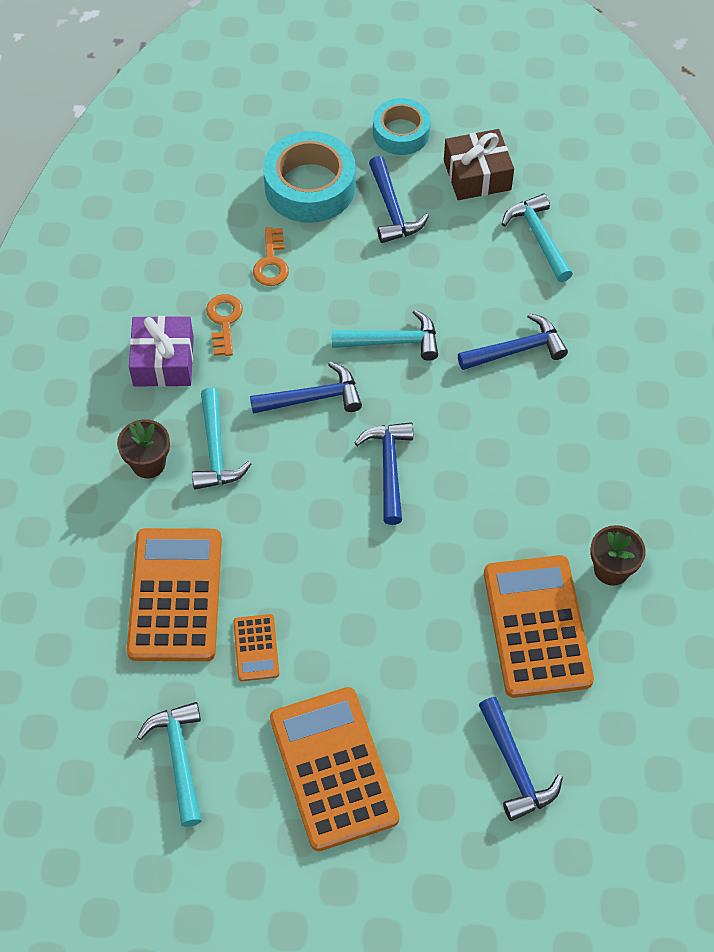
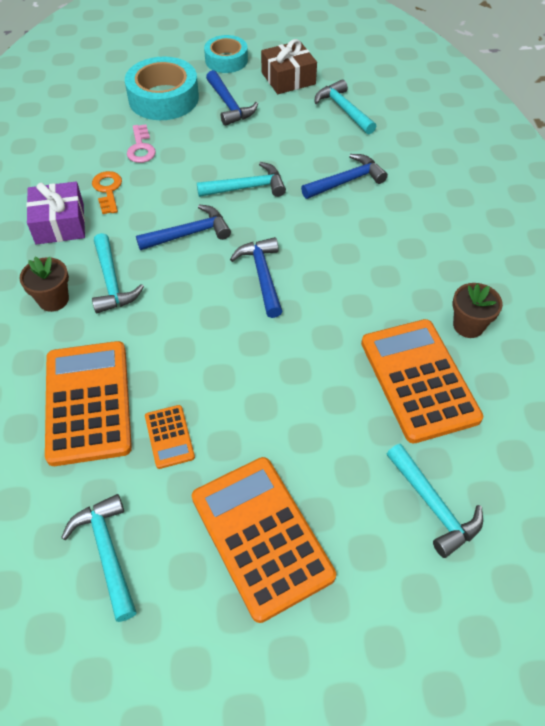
camera: 10 degrees left, 5 degrees down
(271, 263) = (141, 148): orange key -> pink key
(515, 767) = (433, 506): blue hammer -> turquoise hammer

